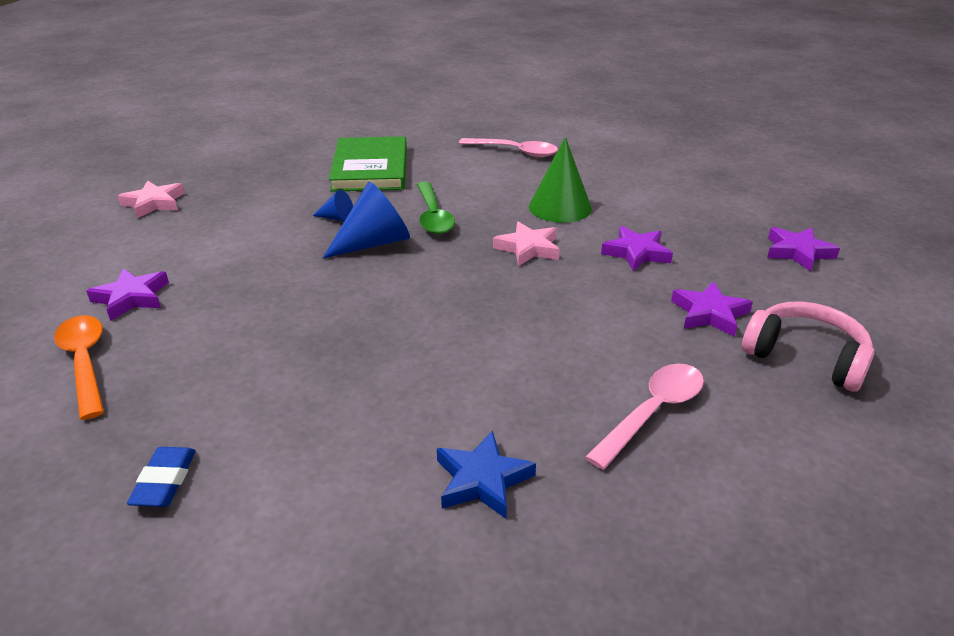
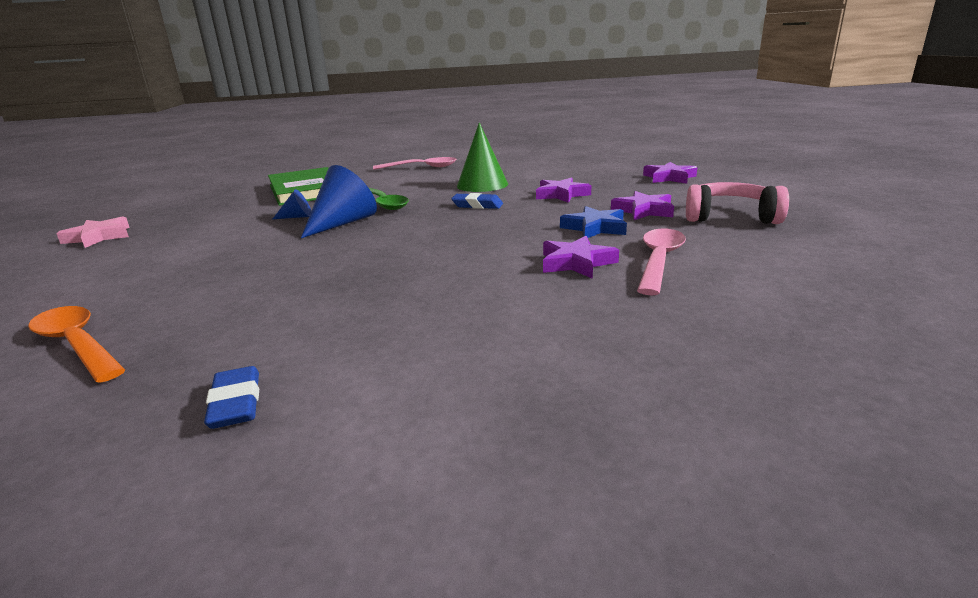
camera: 20 degrees left, 10 degrees down
(132, 298) = (110, 293): purple star -> purple star (576, 263)
(482, 480) = (565, 324): blue star -> blue star (595, 228)
(528, 248) = (477, 205): pink star -> blue eraser

